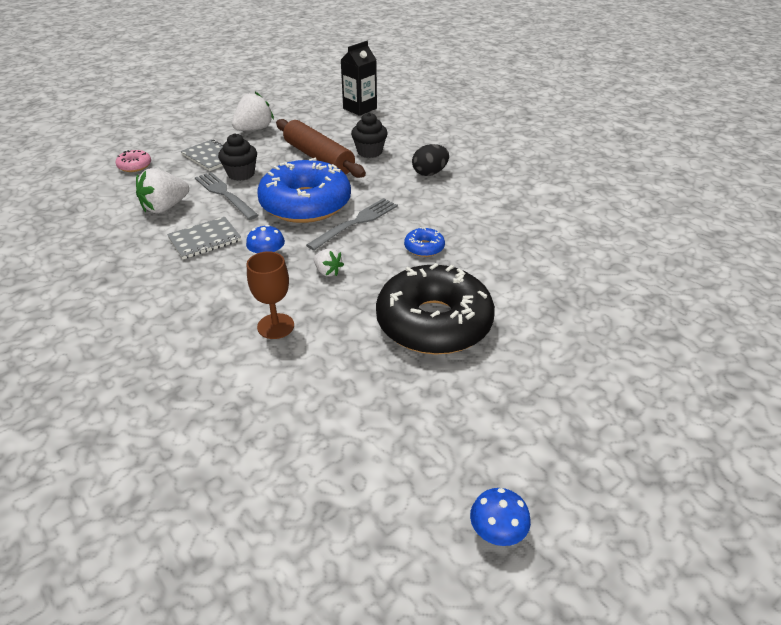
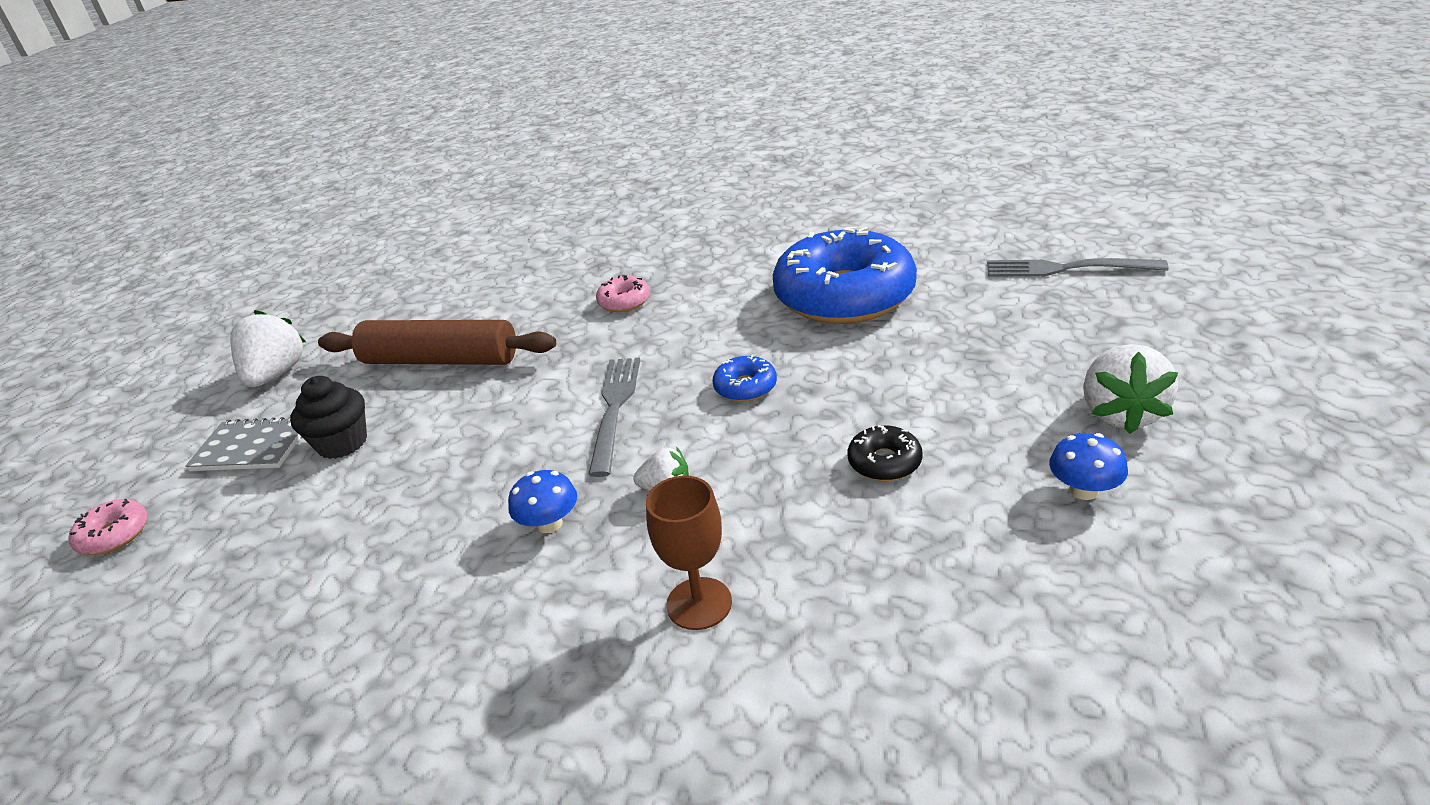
camera: 35 degrees left, 5 degrees down
(165, 207) = (270, 561): white strawberry -> white strawberry (1121, 414)
(205, 240) = (413, 563): grey notebook -> none
(224, 194) = (353, 484): grey fork -> grey fork (1065, 269)
(305, 204) = (507, 426): blue donut -> blue donut (844, 296)
(360, 108) = (412, 273): black carton -> none
(369, 152) = (505, 317): black cupcake -> none
(429, 173) = (624, 301): black egg -> pink donut
(434, 323) = (884, 462): black donut -> black donut, size x0.40
(497, 531) = (1285, 633): blue mushroom -> blue mushroom (1084, 490)

